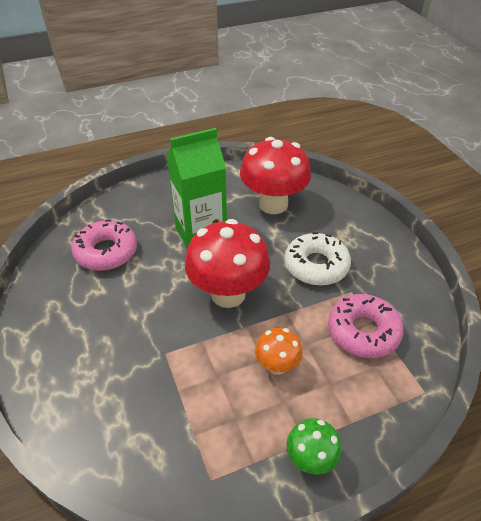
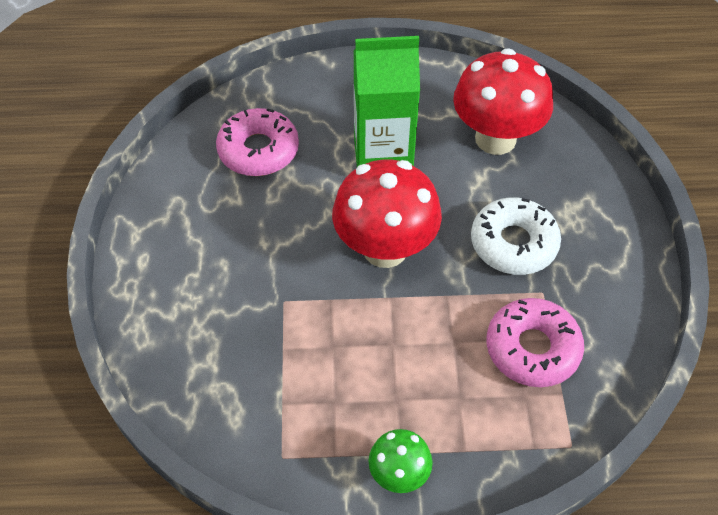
camera: 20 degrees right, 10 degrees up
(277, 366) = (407, 357): orange mushroom -> none

